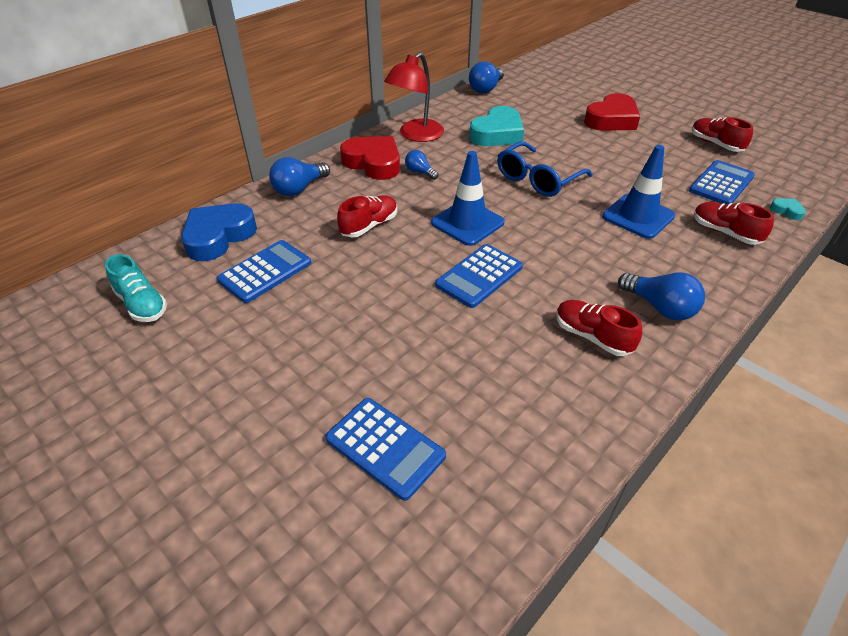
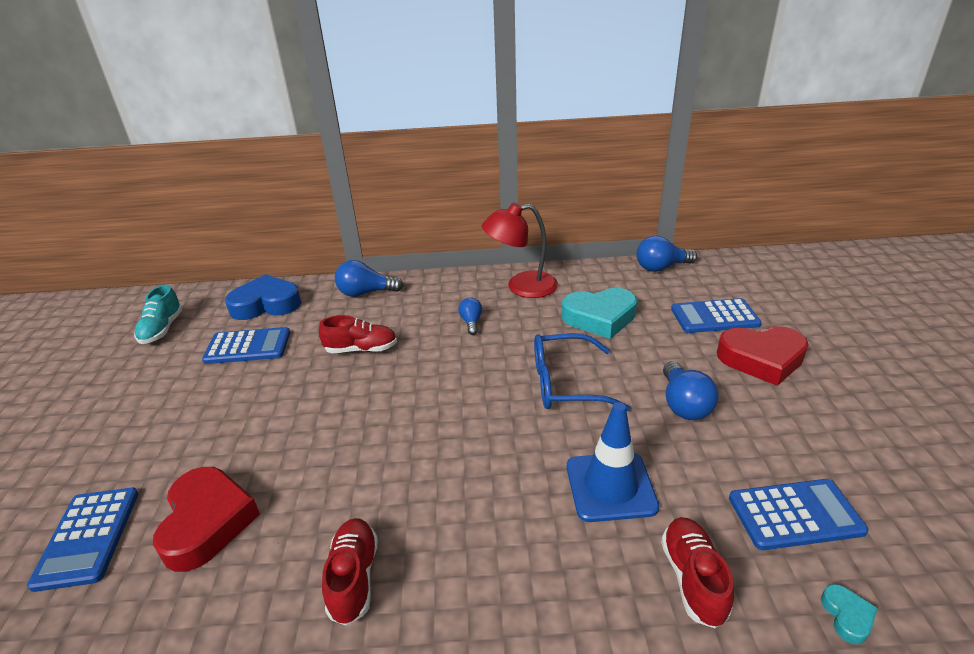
camera: 45 degrees right, 10 degrees down
(373, 163) = (449, 296): red heart -> red heart (207, 522)
(467, 223) = (434, 390): blue traffic cone -> none
(479, 276) = (364, 446): blue calculator -> blue calculator (714, 317)
(659, 307) = (464, 604): blue light bulb -> blue light bulb (683, 404)
(715, 144) = (874, 459): red shoe -> none

